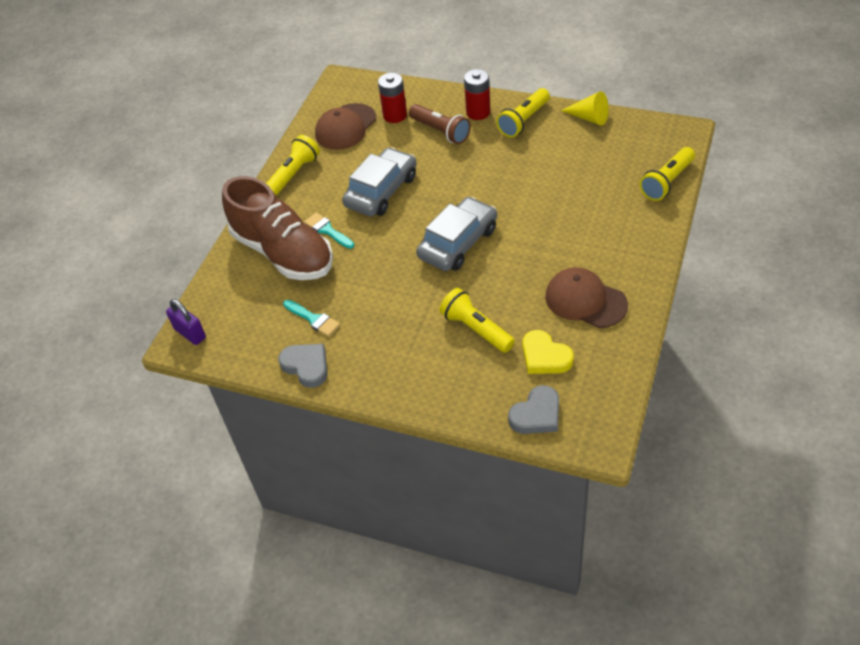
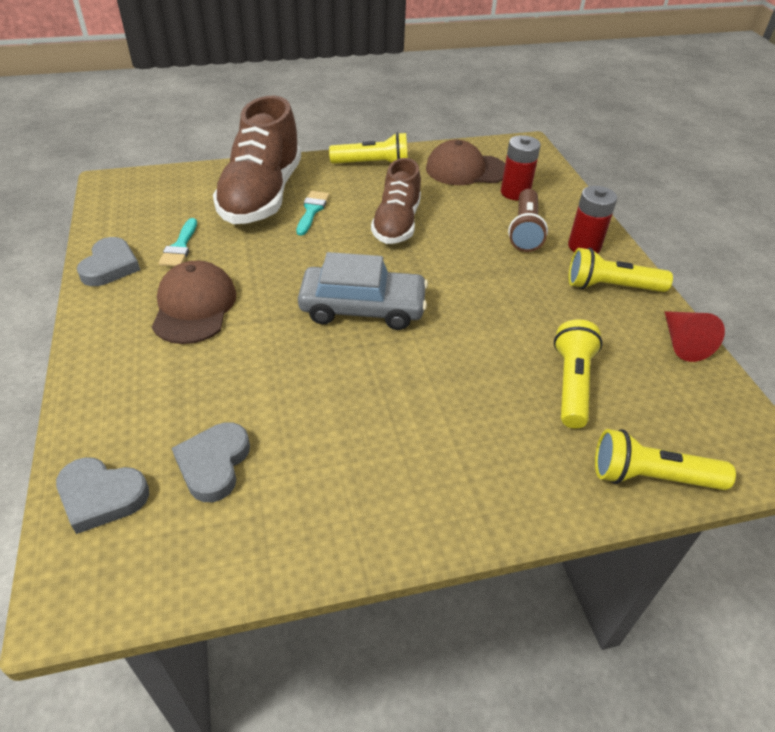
camera: 50 degrees right, 5 degrees down
(190, 333) = (124, 183): purple padlock -> none
(381, 191) = (397, 224): grey car -> brown shoe
(476, 329) = (229, 376): yellow flashlight -> yellow flashlight (571, 384)
(545, 356) = (214, 464): yellow heart -> grey heart
(585, 300) = (343, 469): brown cap -> brown cap (194, 306)
(589, 118) = (682, 342): yellow cone -> red cone

